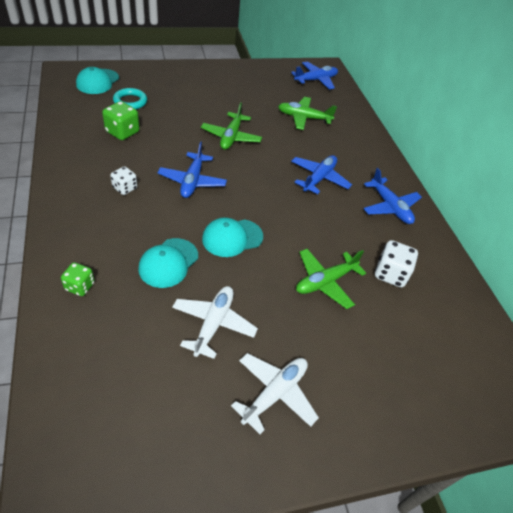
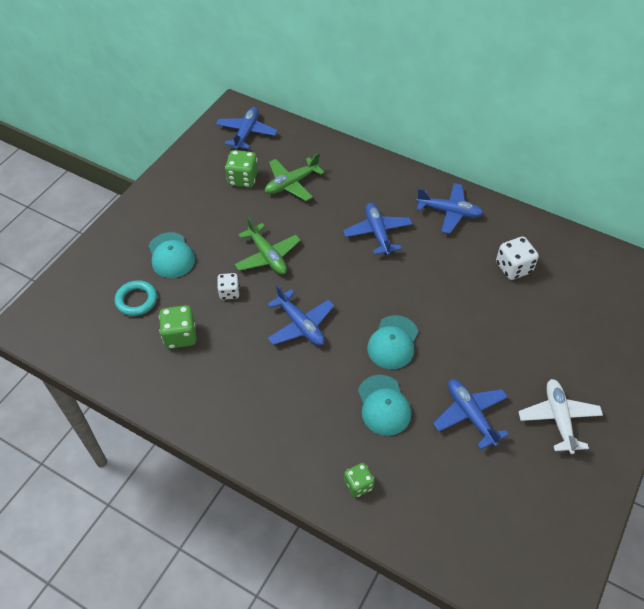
camera: 40 degrees left, 5 degrees up
(97, 81) = (73, 308): turquoise cap -> turquoise cap (171, 255)
(125, 188) = (264, 382): white dice -> white dice (229, 292)
(213, 324) = (470, 415): white plane -> blue plane
(278, 96) = (243, 179): none -> green dice
(325, 282) = (488, 314): green plane -> none

